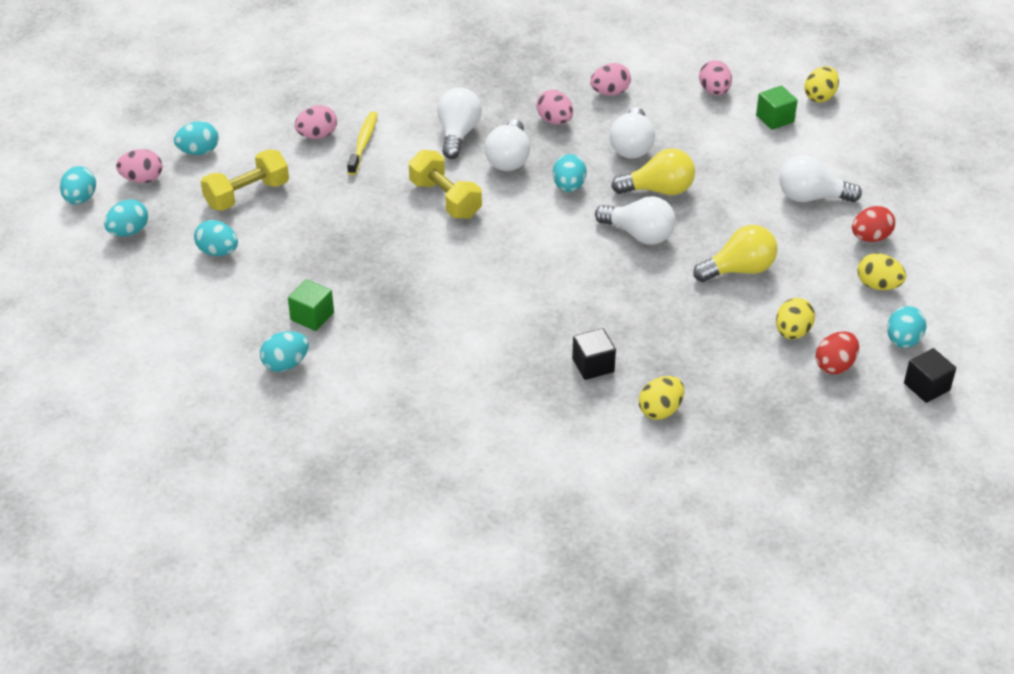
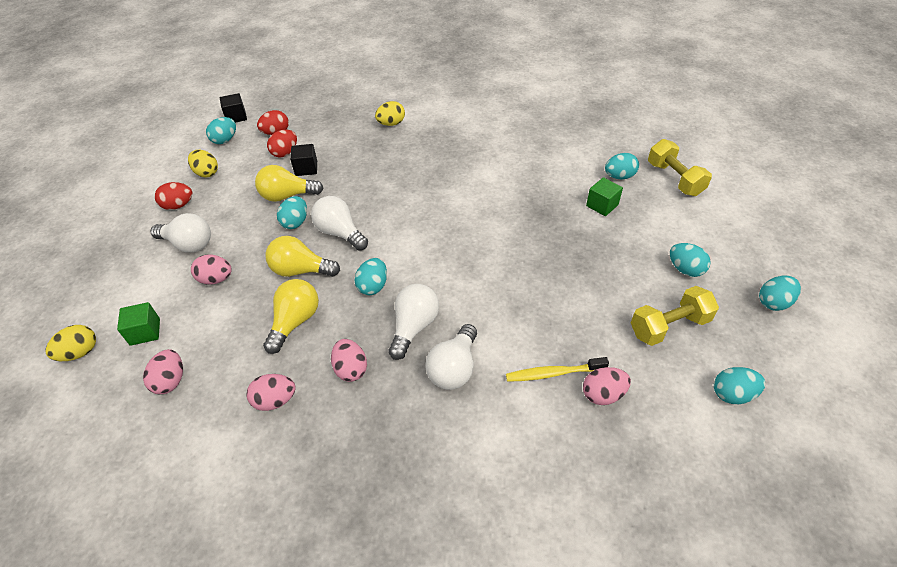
camera: 165 degrees left, 5 degrees up
(80, 199) = (839, 349): turquoise egg -> turquoise egg (295, 222)
(142, 179) = (783, 365): pink egg -> pink egg (216, 279)
(363, 143) = (553, 373): yellow toothbrush -> yellow toothbrush turned 60 degrees clockwise
(445, 199) = (484, 291): yellow dumbbell -> yellow dumbbell (674, 179)
(593, 365) = (418, 151): black cube -> black cube (306, 168)
(632, 146) = (295, 321): white light bulb -> yellow light bulb
(792, 332) = (285, 153): yellow egg -> red egg

